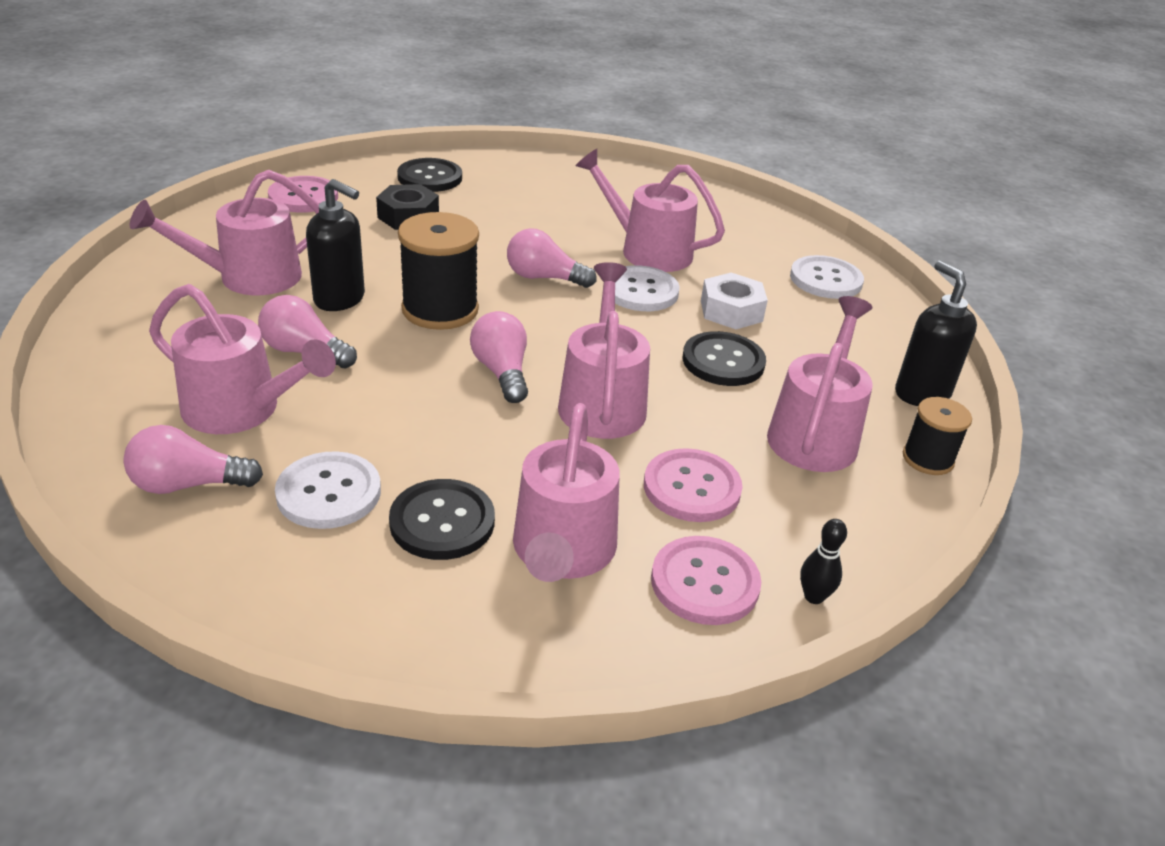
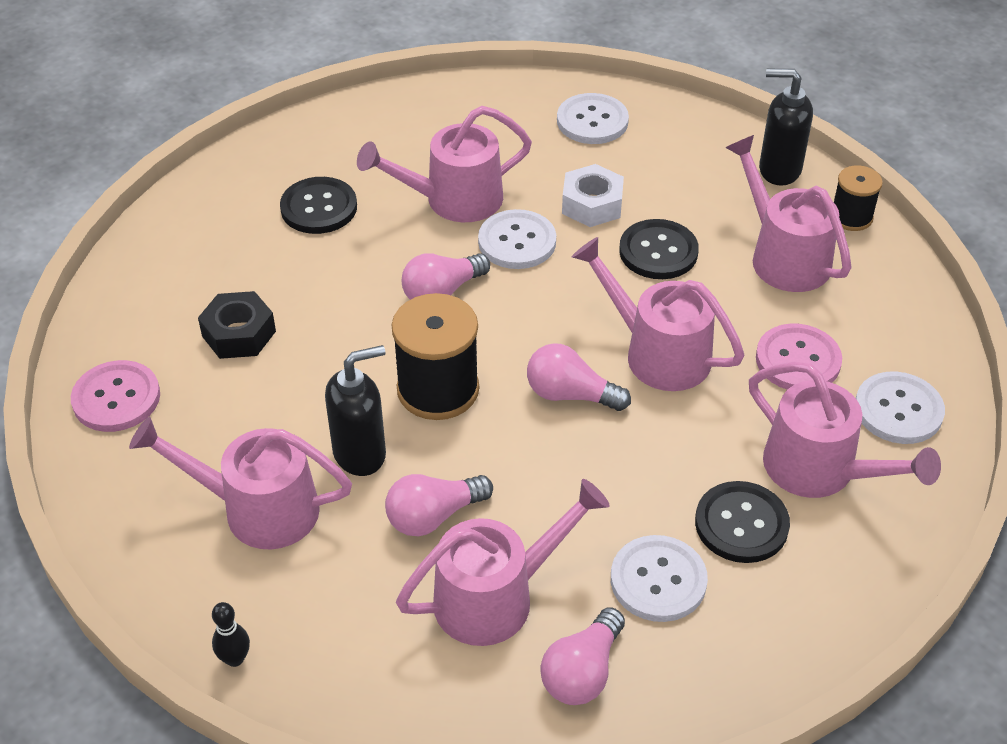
camera: 50 degrees left, 10 degrees up
(248, 277) = (257, 509): pink watering can -> pink watering can turned 90 degrees clockwise
(430, 177) = (167, 279): black button -> black button (319, 208)
(704, 582) = (898, 410): pink button -> white button
(814, 596) = (944, 363): black bowling pin -> black bowling pin (235, 659)

